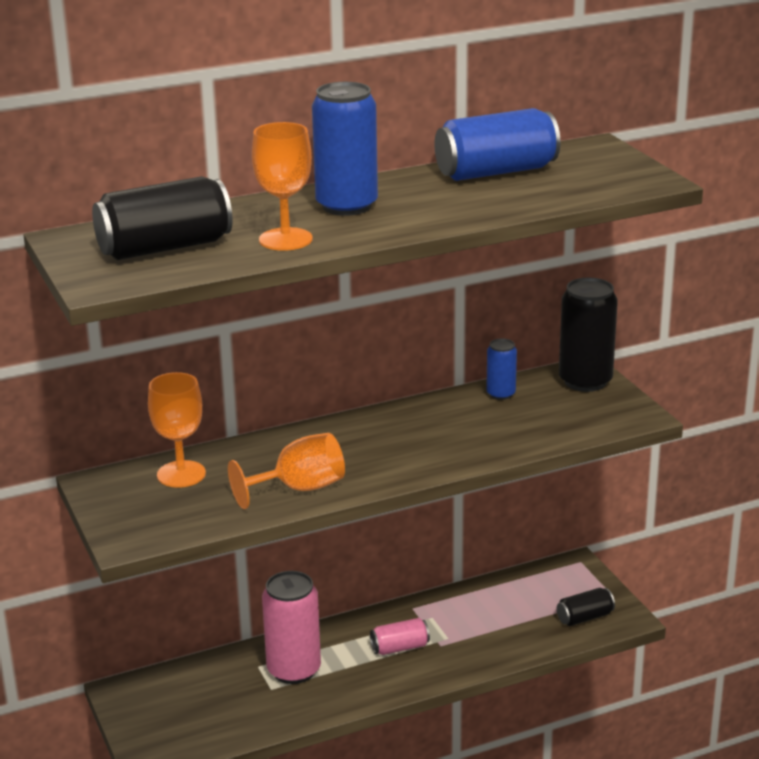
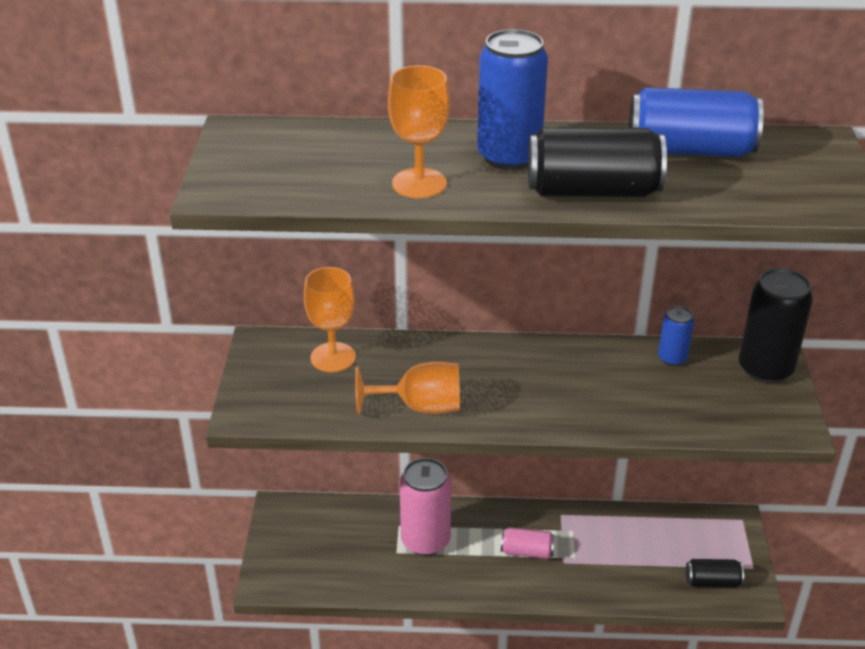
camera: 25 degrees right, 10 degrees up
(165, 248) = (306, 164): black can -> black can (592, 191)

